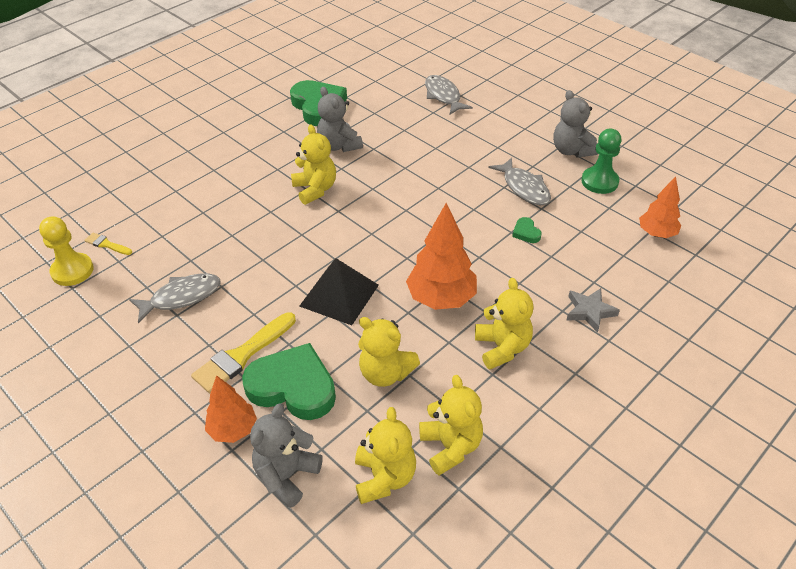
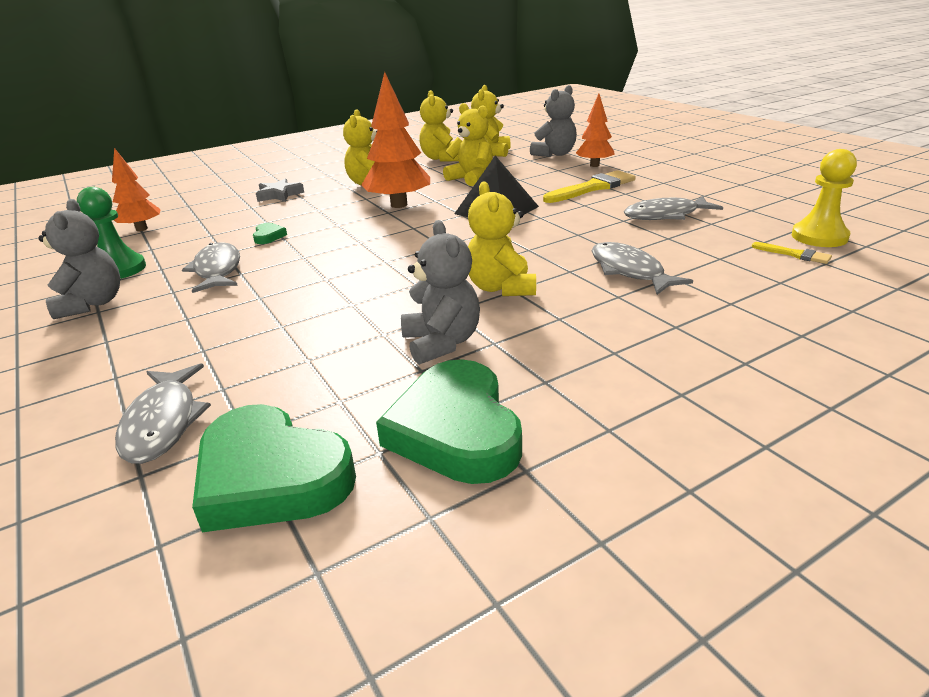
camera: 165 degrees left, 15 degrees down
(230, 214) = (629, 271): none -> grey fish
(293, 387) = (548, 176): green heart -> green heart (271, 477)

